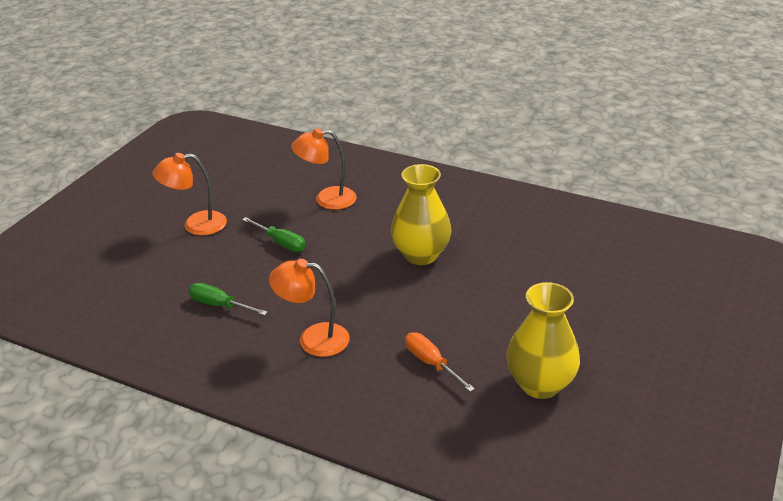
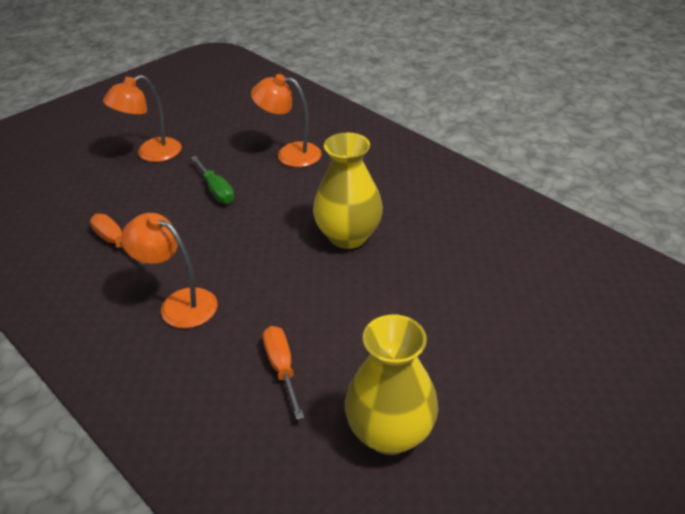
camera: 20 degrees right, 5 degrees up
(196, 225) = (151, 154): orange lamp -> orange lamp turned 45 degrees counterclockwise
(219, 305) = (115, 242): green screwdriver -> orange screwdriver

